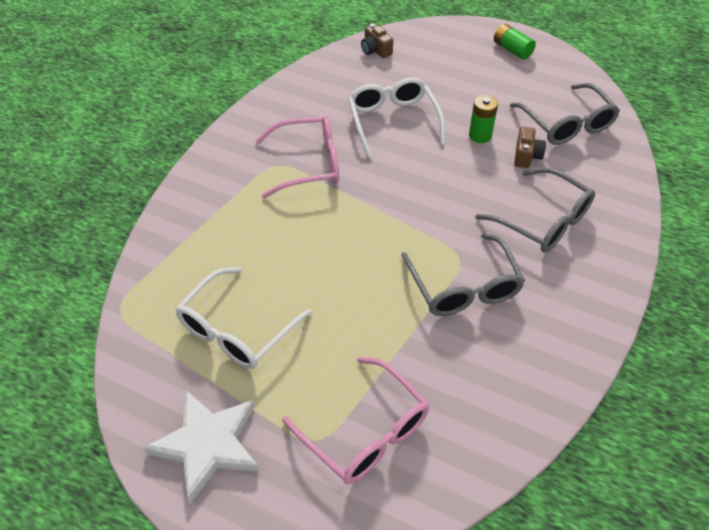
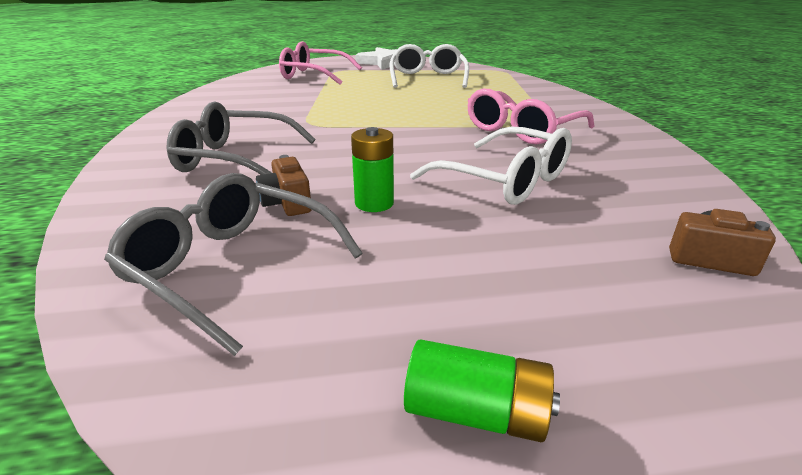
camera: 145 degrees right, 20 degrees down
(463, 287) = (294, 114): grey glasses -> none

